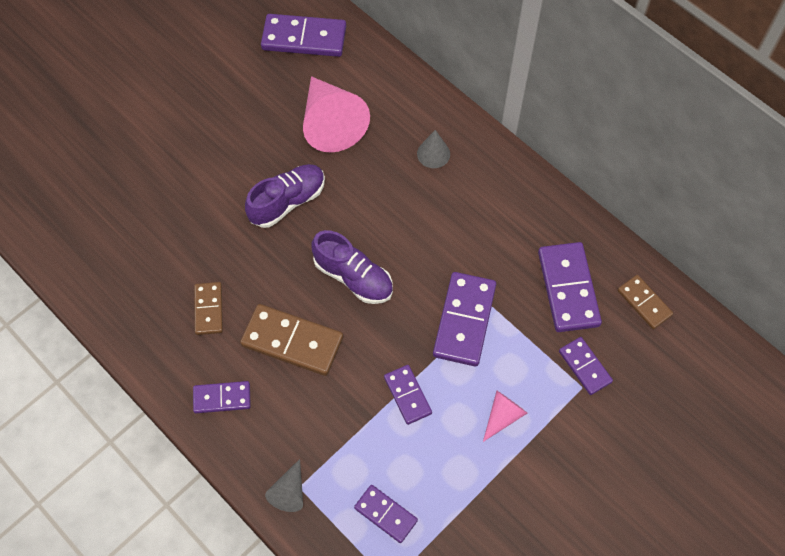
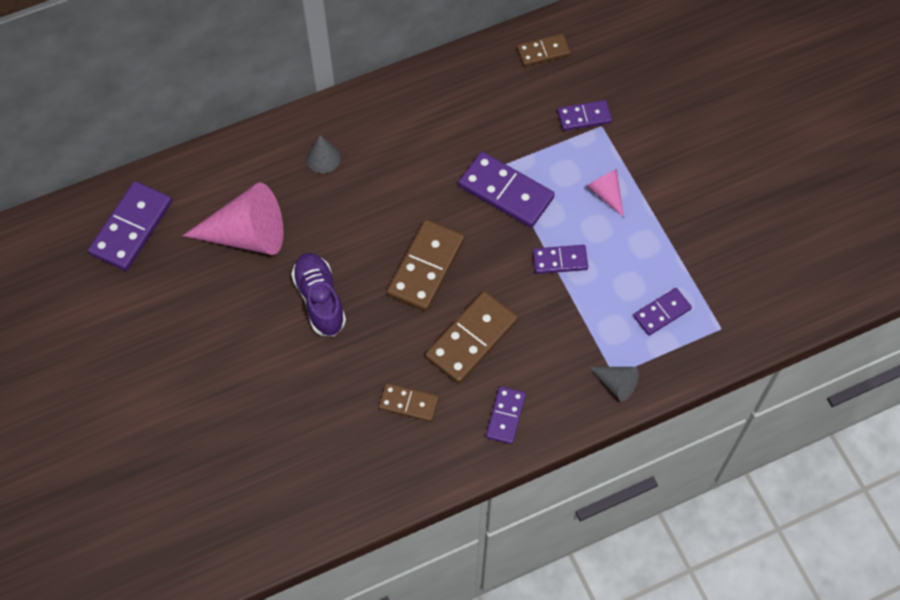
camera: 70 degrees left, 0 degrees up
(353, 277) = (426, 267): purple shoe -> brown domino
(568, 289) = (507, 102): purple domino -> none

